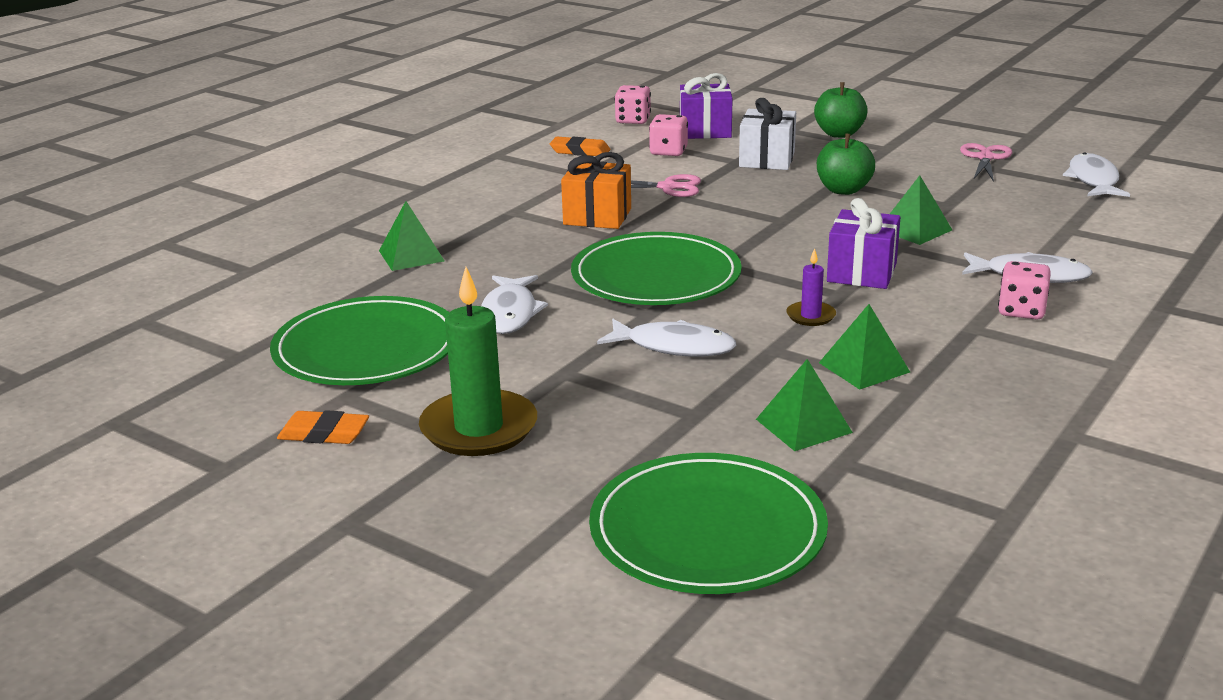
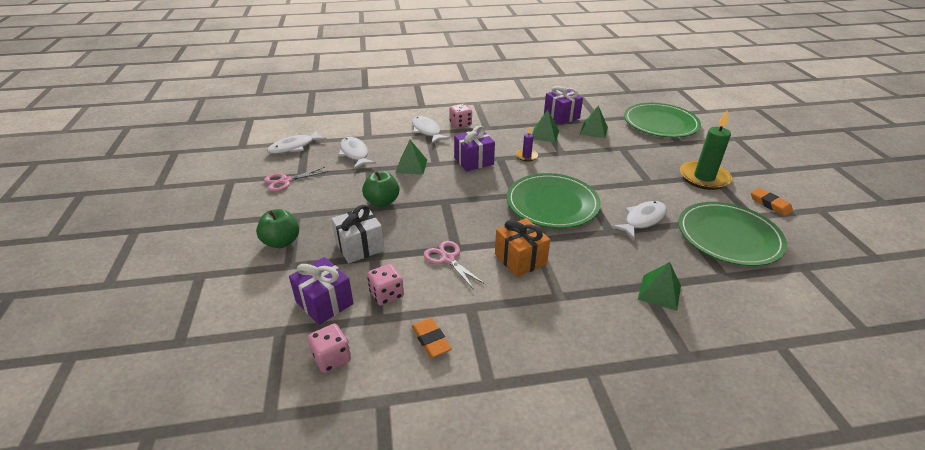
camera: 135 degrees left, 10 degrees up
(674, 347) = (594, 170): white fish -> white fish (355, 154)
(921, 426) = (561, 116): none -> purple gift

